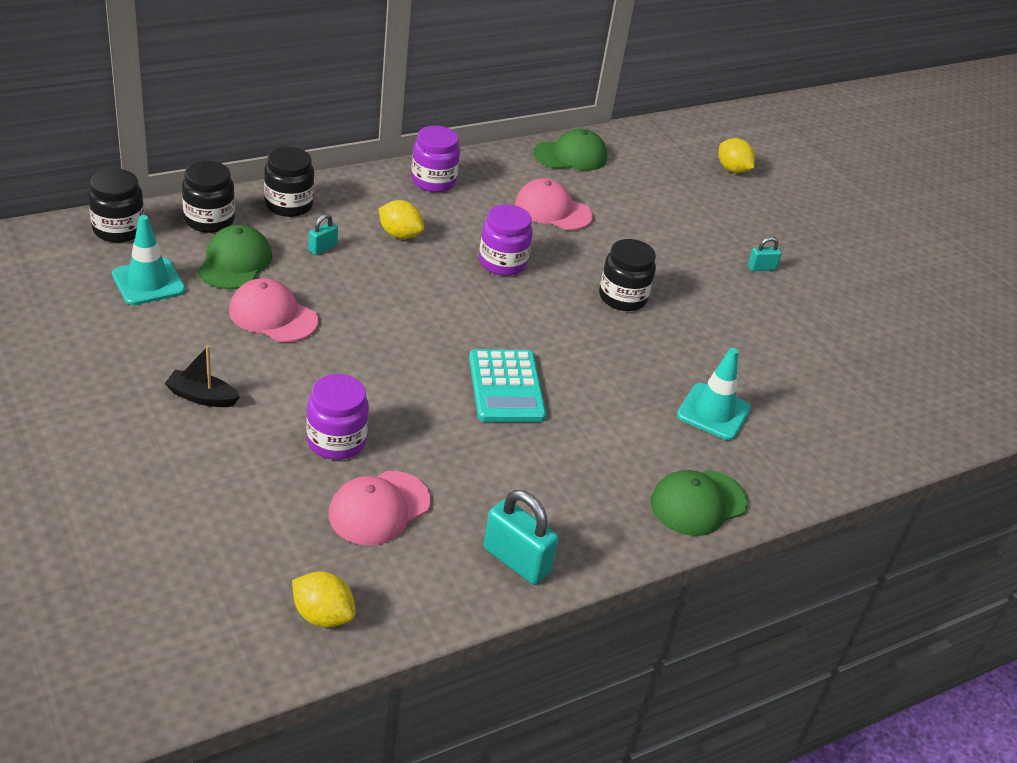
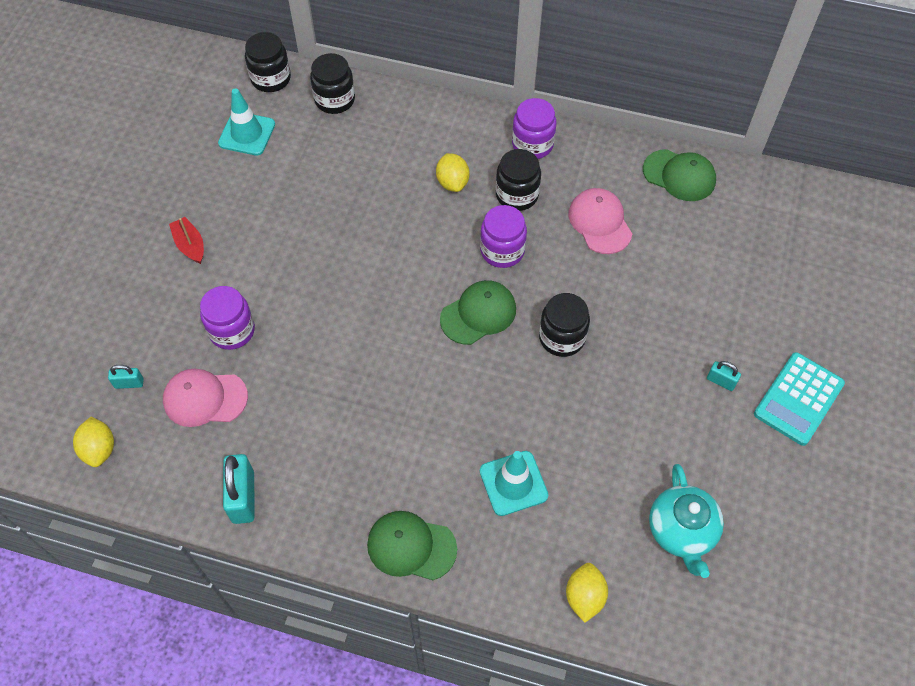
camera: 50 degrees right, 20 degrees up
(202, 397) = (190, 245): black boat -> red boat
(235, 262) = (315, 146): green cap -> green cap (478, 314)
(273, 315) = (294, 205): pink cap -> none
(289, 205) = (401, 113): black jar -> black jar (517, 195)
(322, 248) = (385, 165): turquoise padlock -> turquoise padlock (129, 383)
(506, 387) = (384, 360): turquoise calculator -> turquoise calculator (798, 399)
(732, 169) = (821, 266): yellow lemon -> yellow lemon (584, 597)
(856, 372) = (681, 531): none -> turquoise teapot

